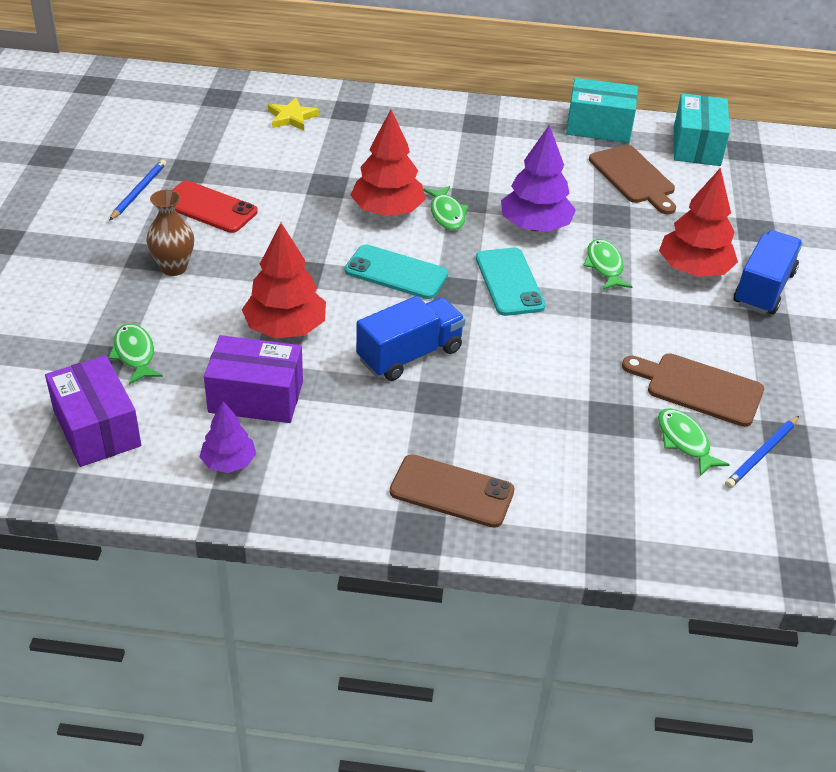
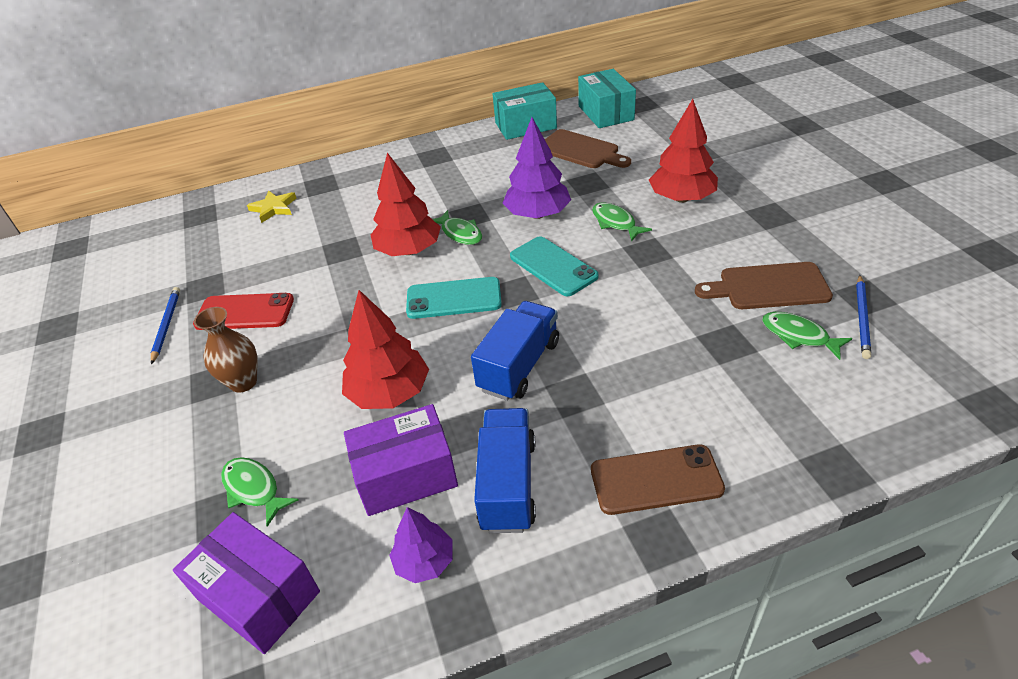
camera: 20 degrees left, 0 degrees up
(763, 289) = (742, 191): blue truck -> blue truck (508, 484)

